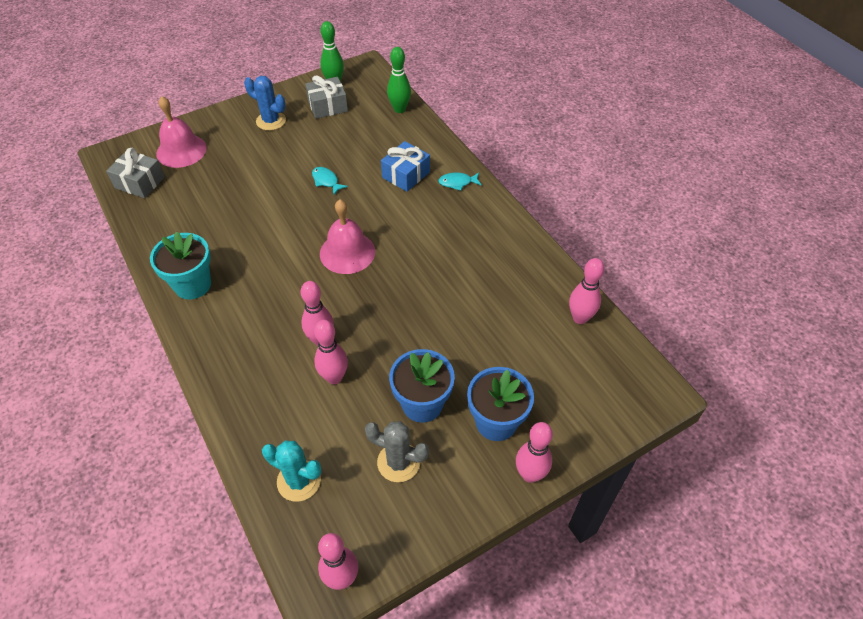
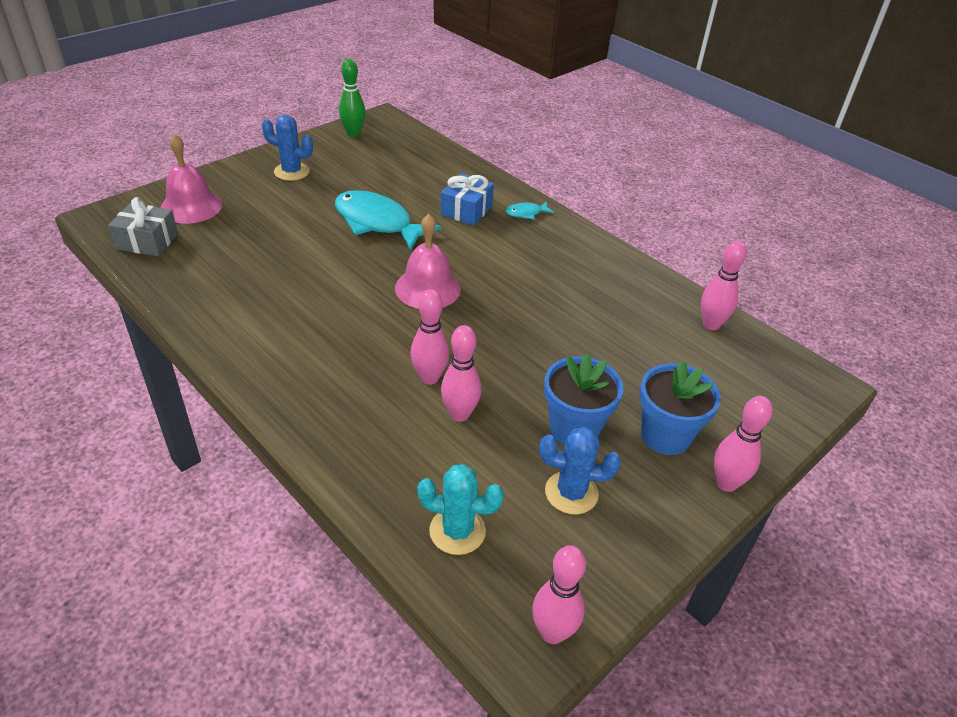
camera: 15 degrees left, 10 degrees down
(192, 285) = (249, 338): turquoise flower pot -> none
(326, 181) = (377, 223): turquoise fish -> turquoise fish, size x2.28
(328, 106) = (353, 154): grey gift -> none
(398, 462) = (571, 493): grey cactus -> blue cactus
(399, 109) = (436, 152): green bowling pin -> none

